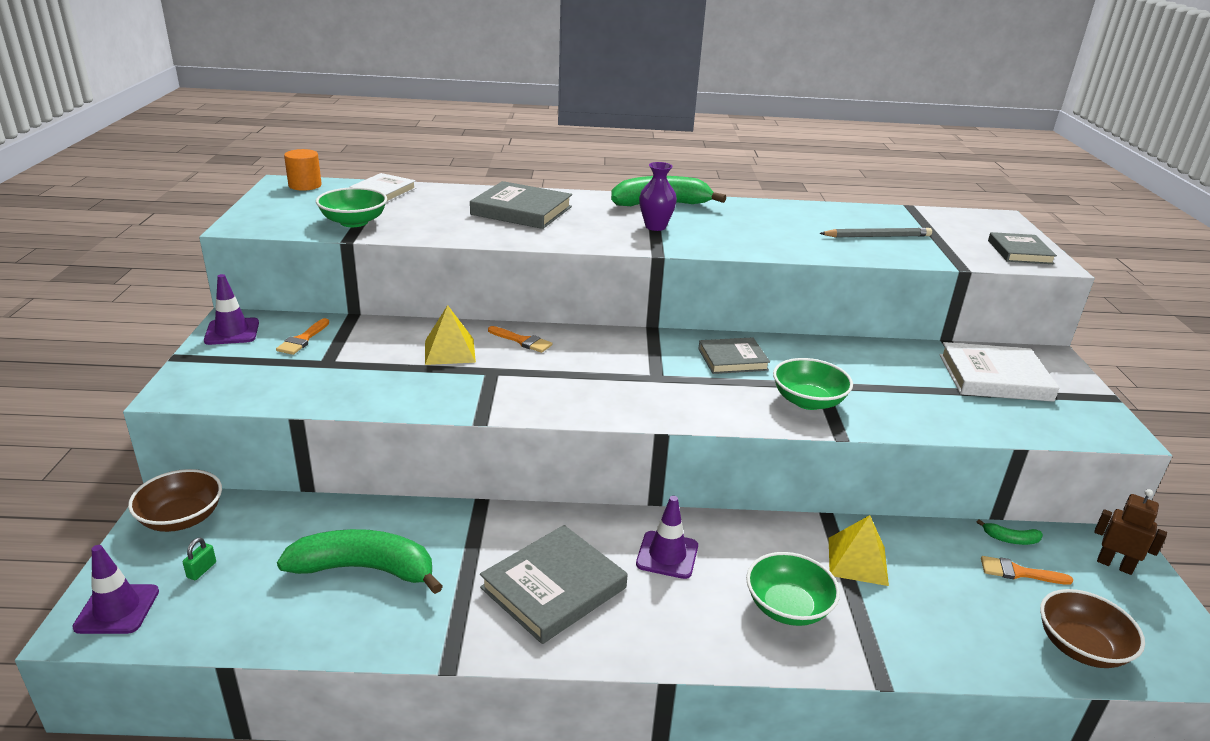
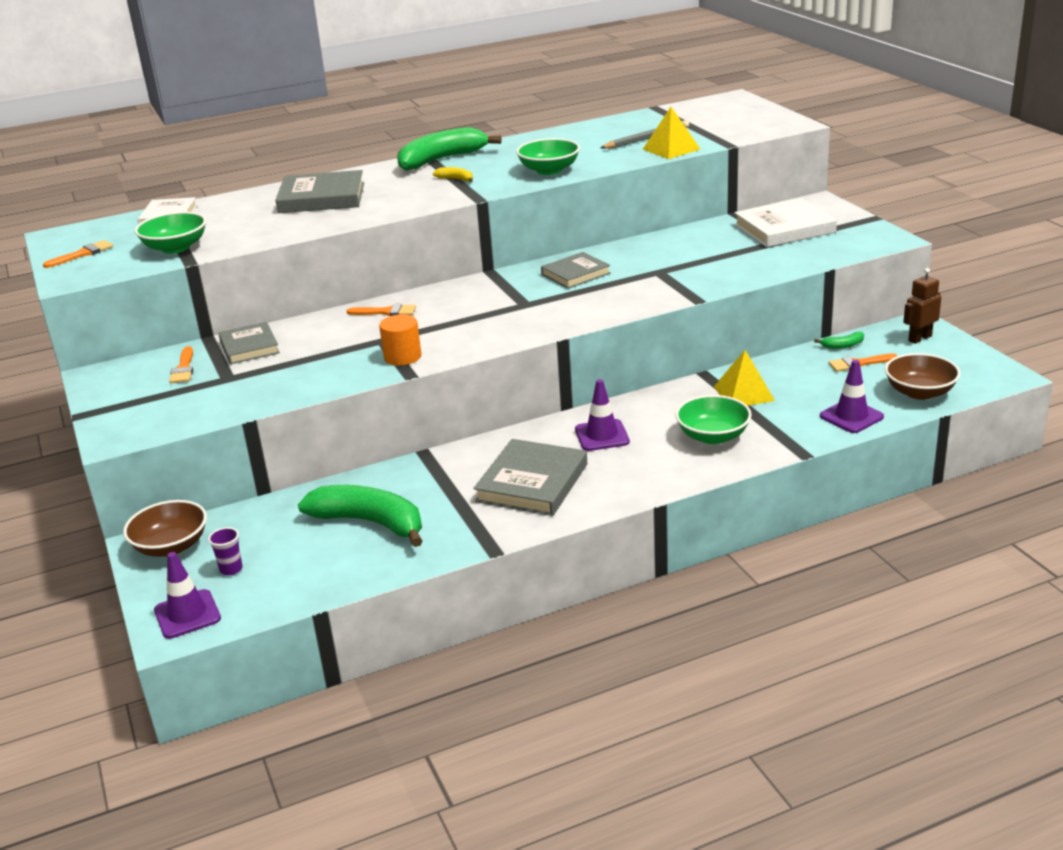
camera: 20 degrees left, 0 degrees up
(202, 570) = (231, 569): green padlock -> purple cup
(232, 332) = (107, 383): purple traffic cone -> purple traffic cone (851, 416)
(280, 206) = (82, 254): none -> orange brush
(305, 185) = (81, 231): orange cylinder -> orange cylinder (402, 357)
(365, 569) = (370, 522): green banana -> green banana turned 45 degrees clockwise
(449, 351) = (330, 337): yellow pyramid -> yellow pyramid (671, 149)
(655, 227) = (456, 179): purple vase -> yellow banana
(808, 401) = (657, 285): green bowl -> green bowl (549, 170)
(1020, 252) = (764, 122): grey book -> grey book (249, 347)
(1114, 565) = (919, 338): brown robot -> brown robot turned 45 degrees counterclockwise

